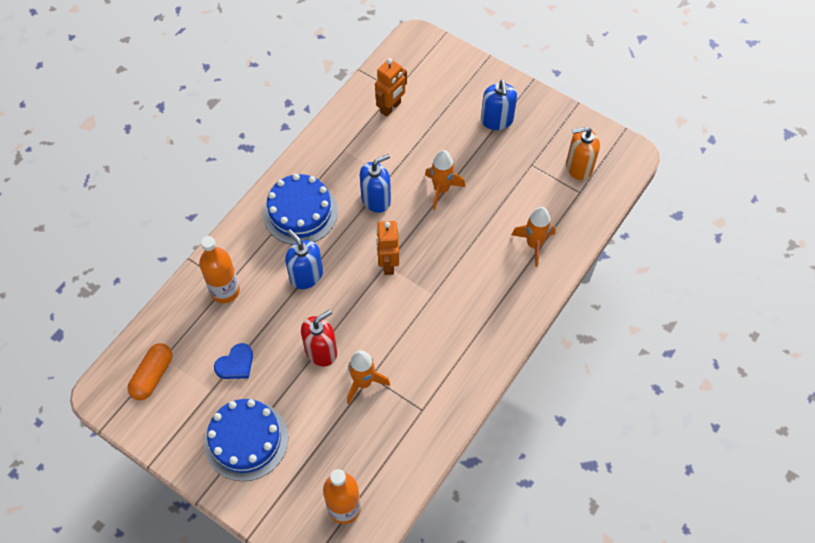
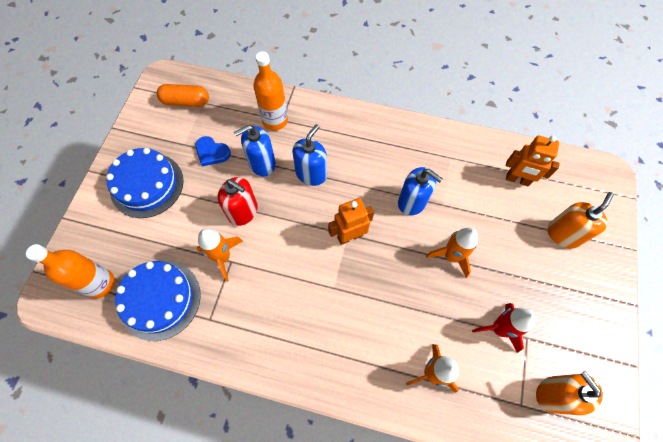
camera: 70 degrees right, 5 degrees up
(300, 212) = (371, 147): blue cake -> blue cake (160, 299)
(456, 98) = (563, 234): none -> orange soap dispenser
(497, 120) = (561, 283): blue soap dispenser -> blue soap dispenser (262, 163)
(516, 181) = (499, 329): none -> red rocket

